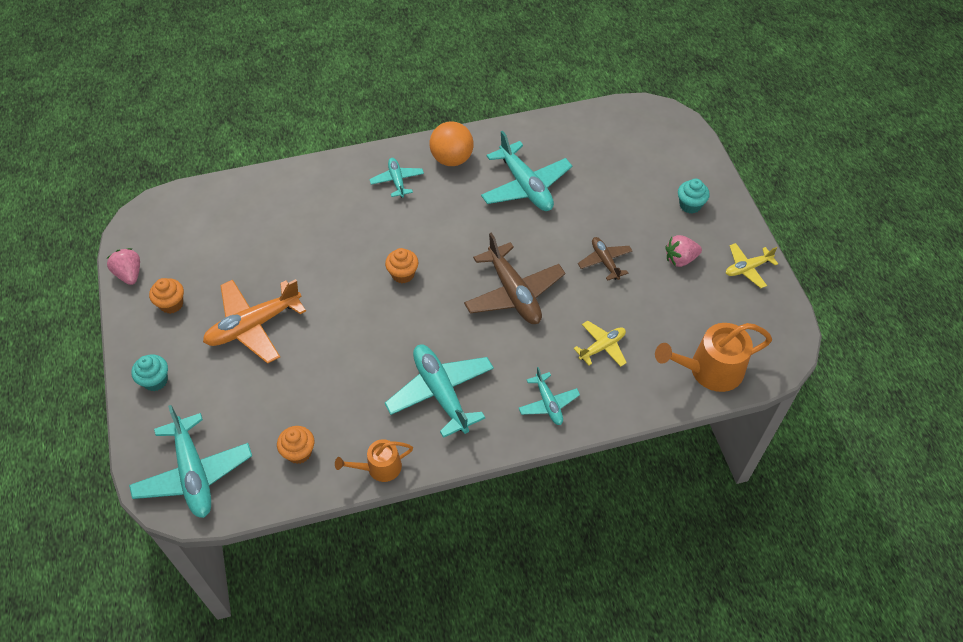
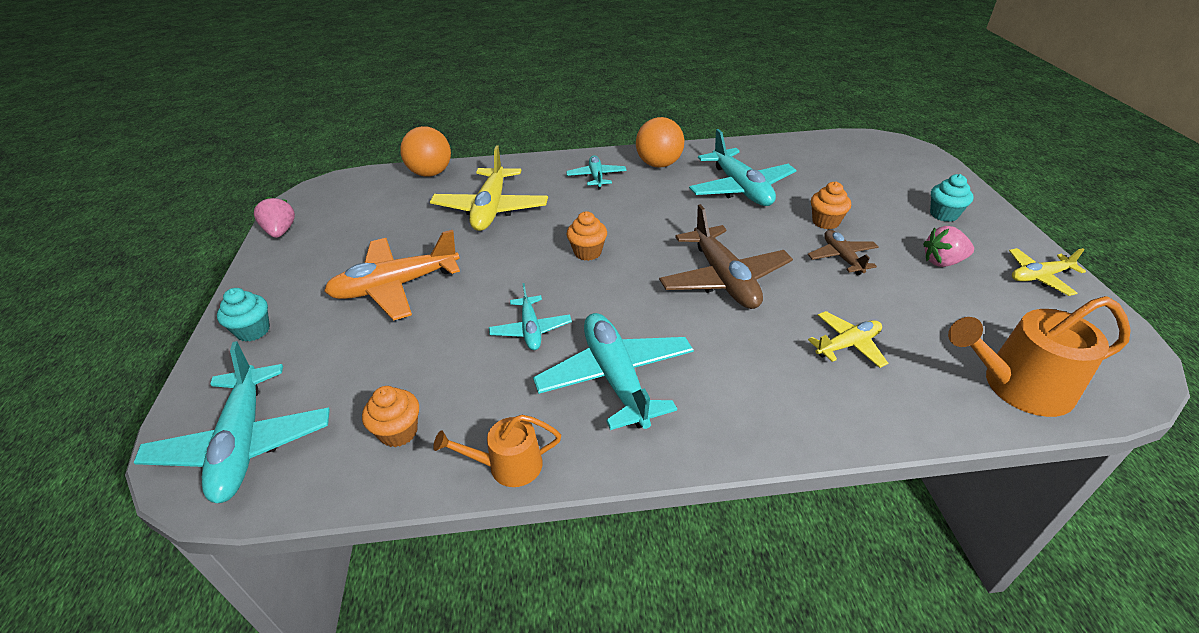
camera: 10 degrees right, 15 degrees down
(171, 304) = (312, 260): orange cupcake -> orange cupcake (825, 222)
(241, 187) = (430, 173): none -> orange ball
(310, 230) = (491, 209): none -> yellow plane
(548, 403) = (772, 406): turquoise plane -> turquoise plane (531, 329)

